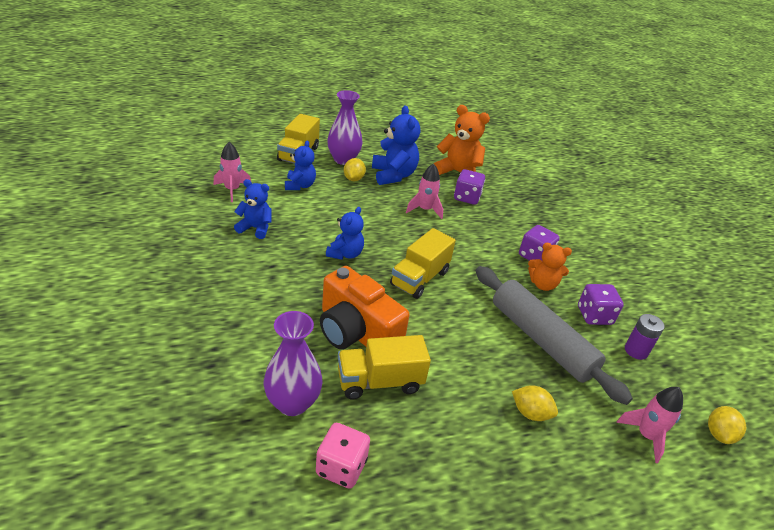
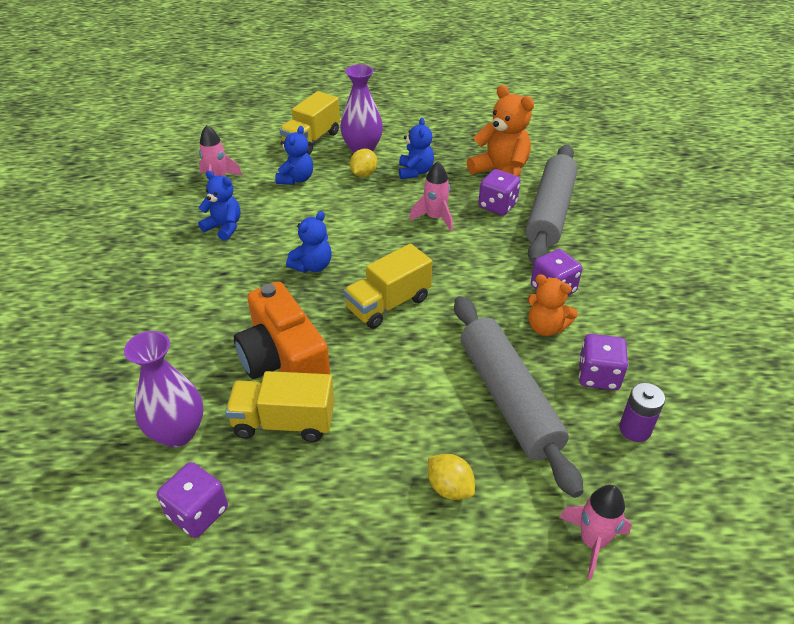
camera: 20 degrees right, 5 degrees up
(341, 467) = (198, 512): pink dice -> purple dice
(393, 175) = (415, 172): blue teddy bear -> blue teddy bear, size x0.64
(506, 200) = (550, 212): none -> grey rolling pin
(719, 434) = (701, 557): yellow lemon -> none

